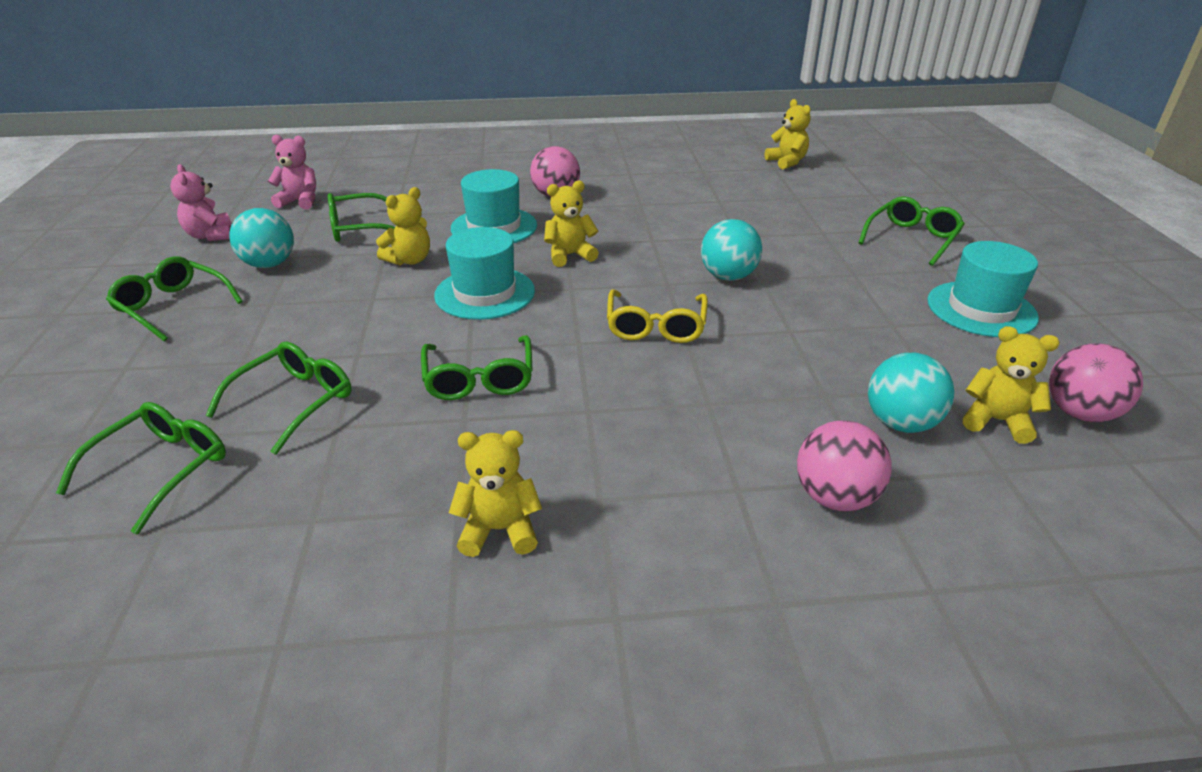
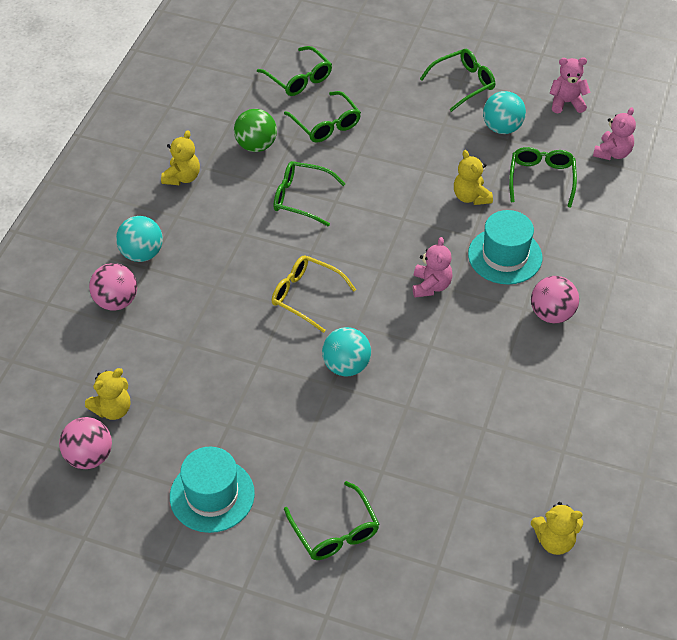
camera: 115 degrees right, 15 degrees up
(373, 463) = (256, 145): none -> green ball
(485, 293) = (399, 224): turquoise hat -> none
(569, 255) = (431, 286): yellow teddy bear -> pink teddy bear
(900, 423) = (142, 363): turquoise ball -> turquoise ball (142, 253)

